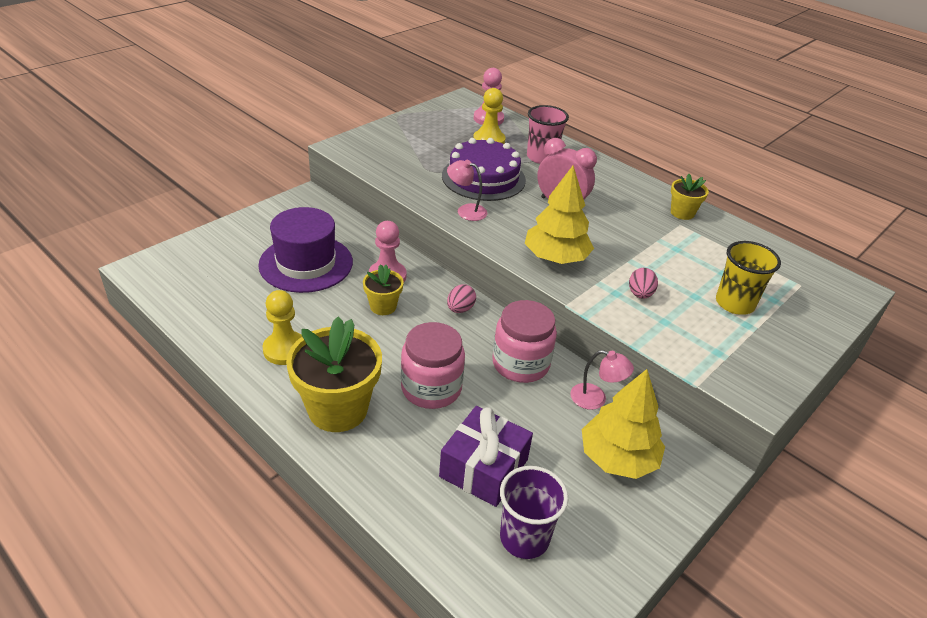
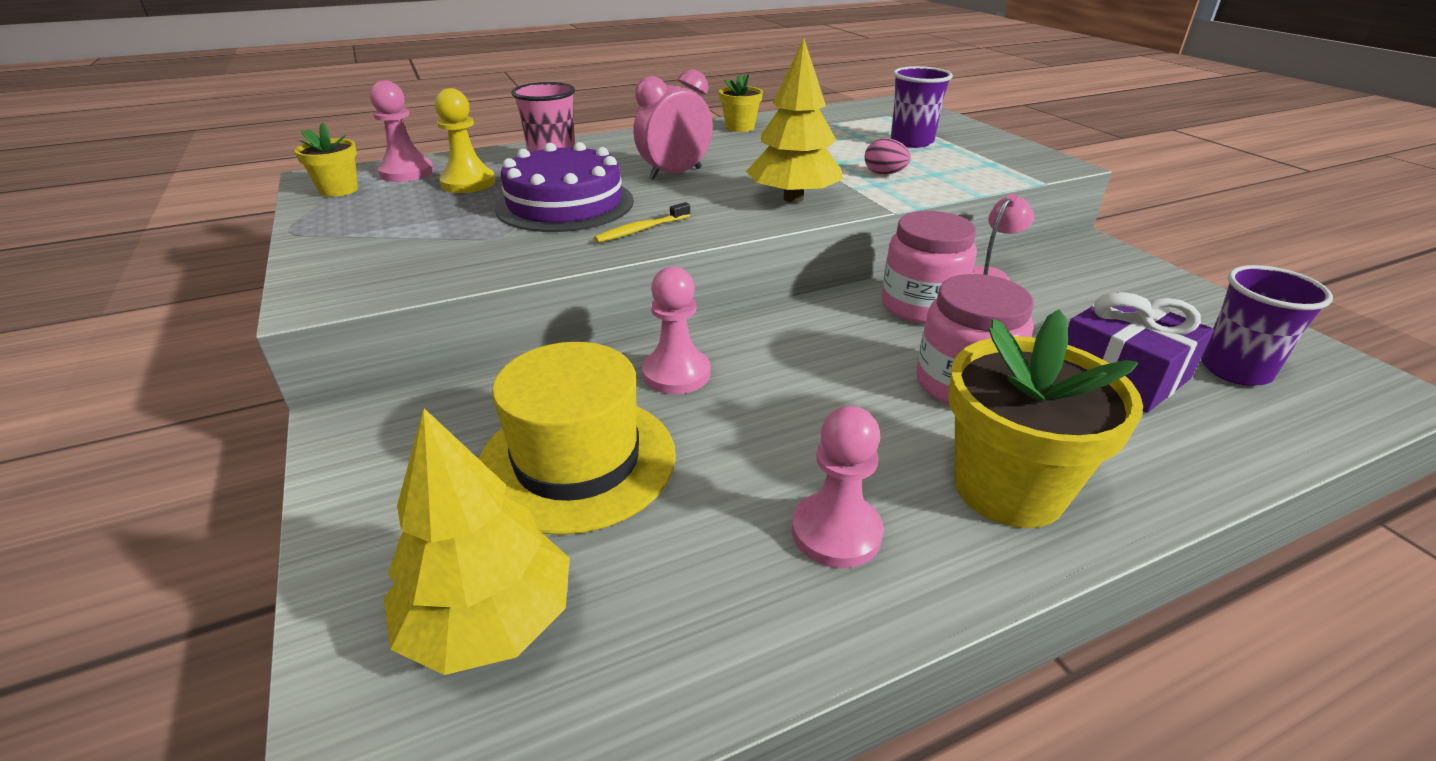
camera: 65 degrees left, 5 degrees down
(285, 349) = (836, 532): yellow pawn -> pink pawn
(306, 263) = (577, 461): purple hat -> yellow hat
(383, 306) = (755, 392): yellow flower pot -> yellow flower pot (339, 190)
(460, 309) = (792, 326): pink egg -> none
(466, 210) = (641, 230): pink lamp -> yellow toothbrush
(617, 458) = (1088, 285): yellow tree -> yellow tree (489, 621)
(734, 303) = (911, 142): yellow cup -> purple cup

